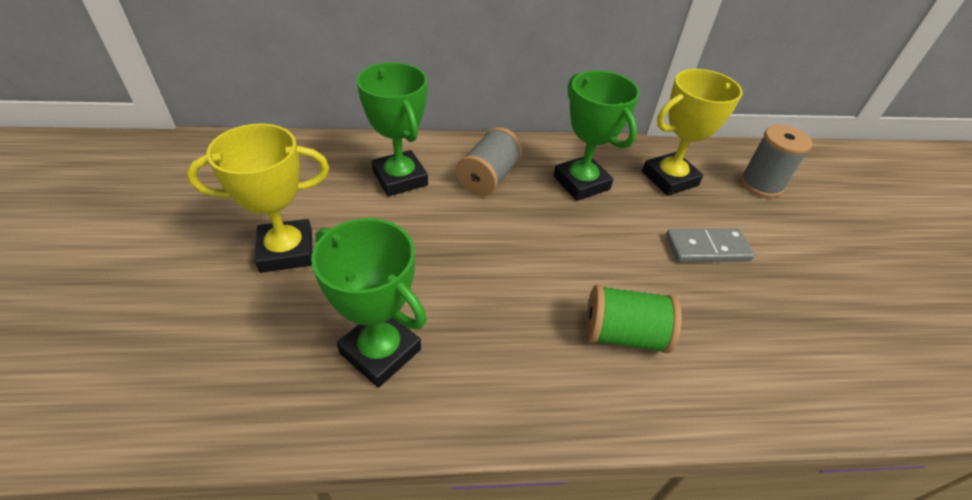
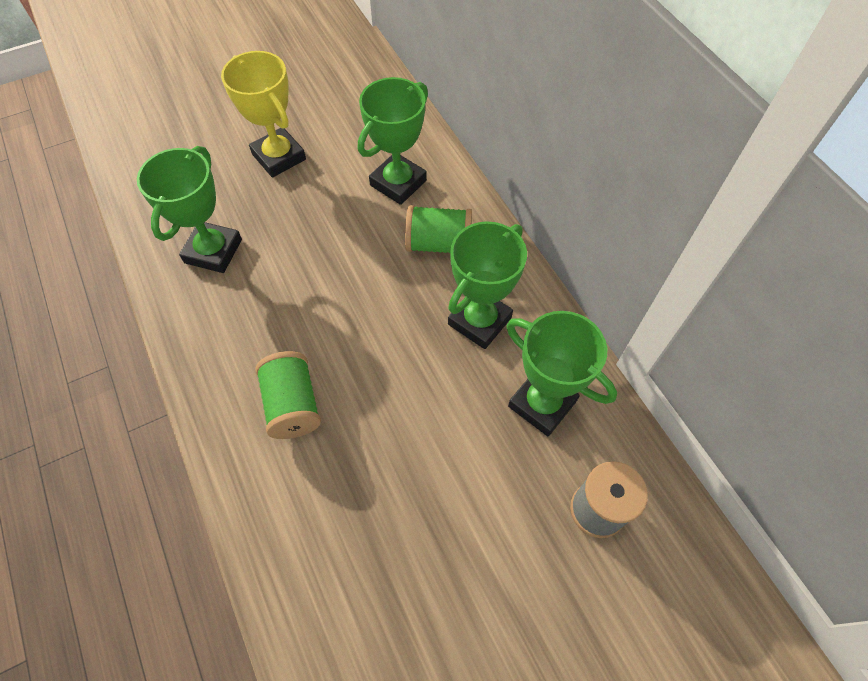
camera: 70 degrees right, 15 degrees up
(488, 178) = (438, 244): grey spool -> green spool
(669, 178) = (542, 404): yellow trophy -> green trophy
(707, 248) = (441, 460): grey domino -> none

